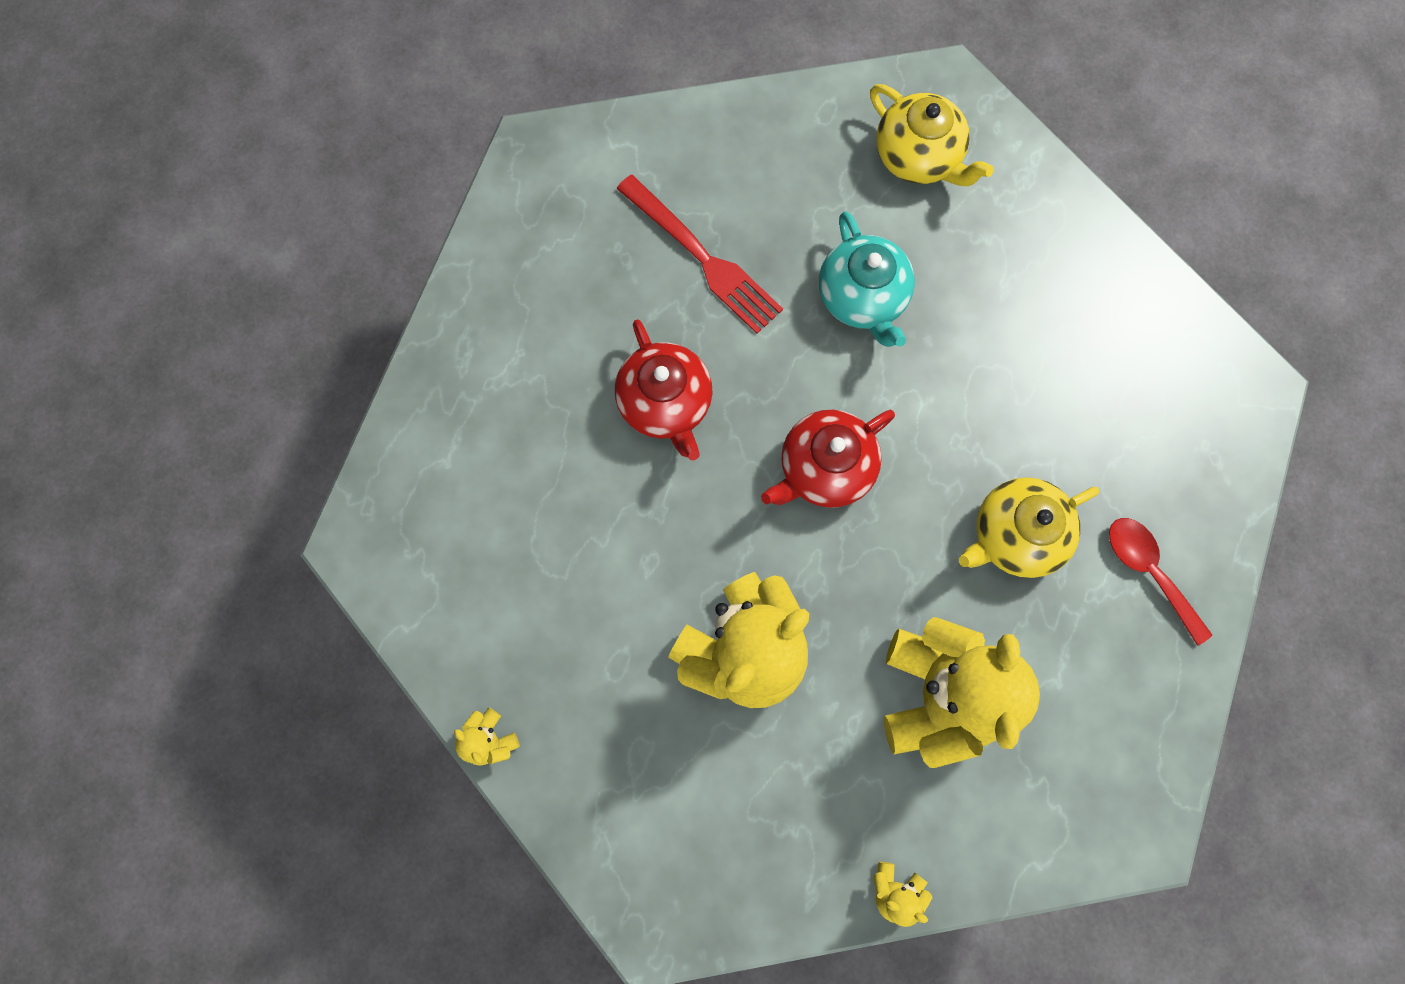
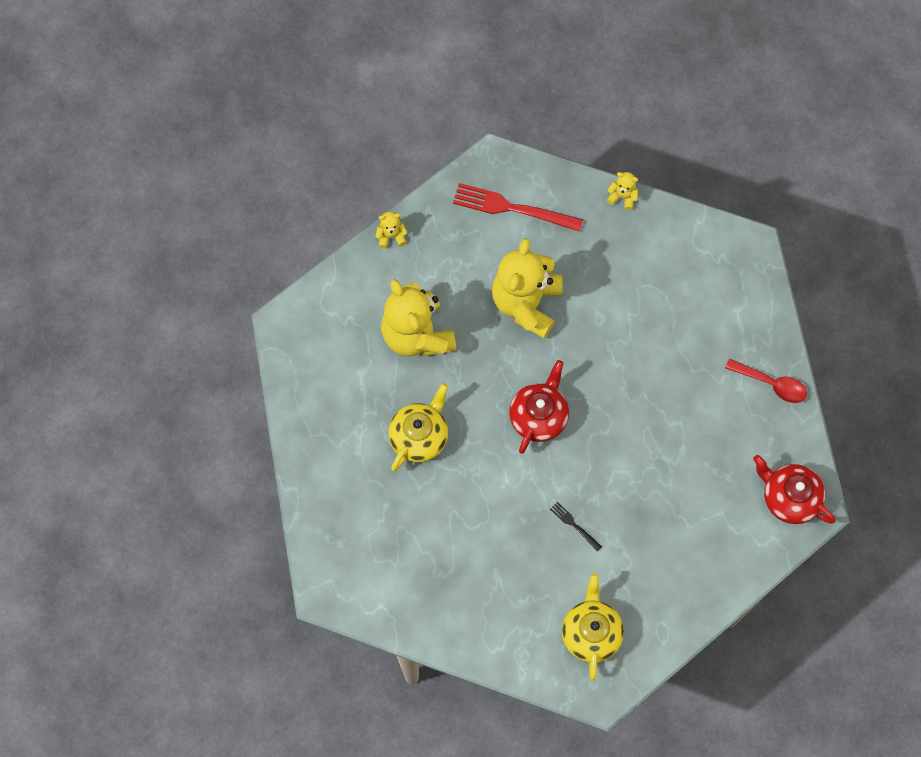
camera: 150 degrees right, 5 degrees down
(665, 403) = (644, 404): red teapot -> red teapot (789, 497)
(704, 259) = (675, 497): red fork -> red fork (511, 208)
(862, 297) = (573, 524): turquoise teapot -> black fork
(918, 157) = (591, 633): yellow teapot -> yellow teapot turned 75 degrees clockwise
(1148, 572) = (339, 455): red spoon -> red spoon (771, 384)

